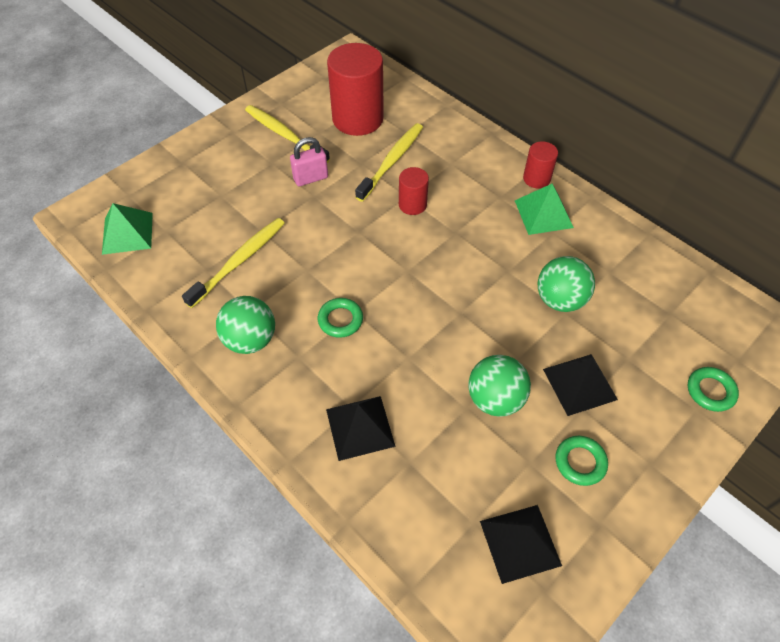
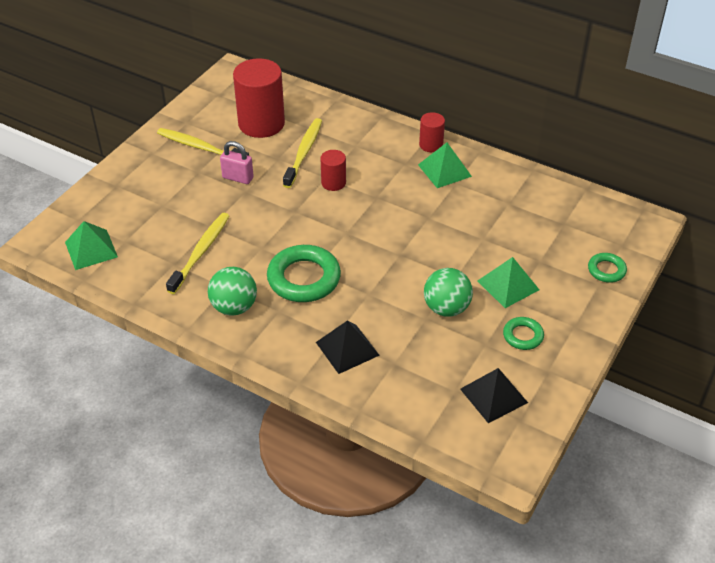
camera: 15 degrees left, 10 degrees down
(311, 178) = (238, 178): pink padlock -> pink padlock turned 60 degrees clockwise
(340, 320) = (304, 278): green ring -> green ring, size x1.90
(560, 300) = (476, 230): green ball -> none
(579, 384) = (508, 285): black pyramid -> green pyramid

